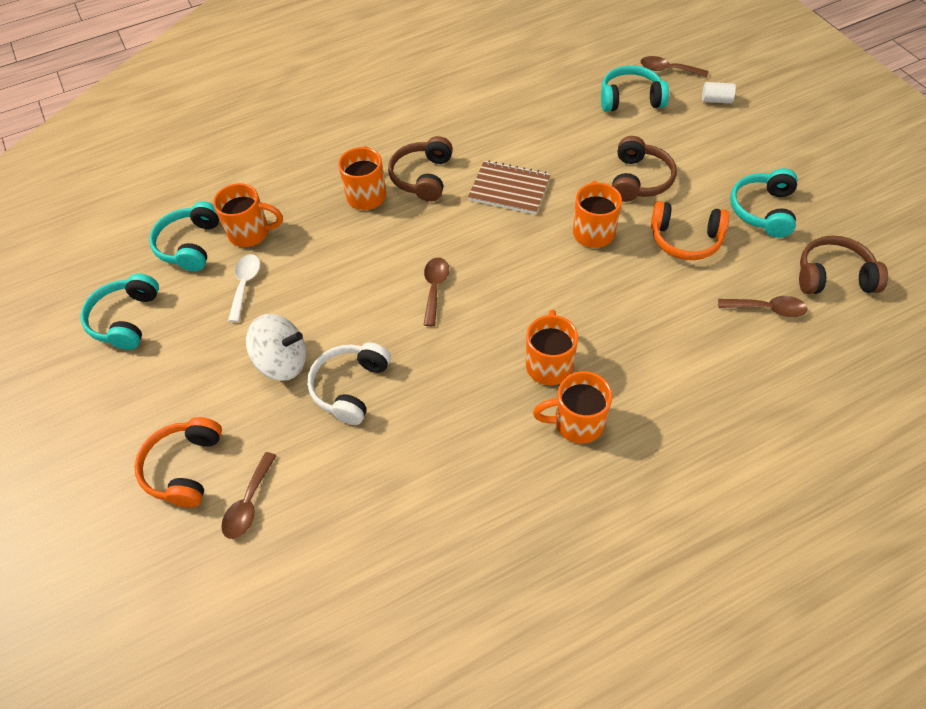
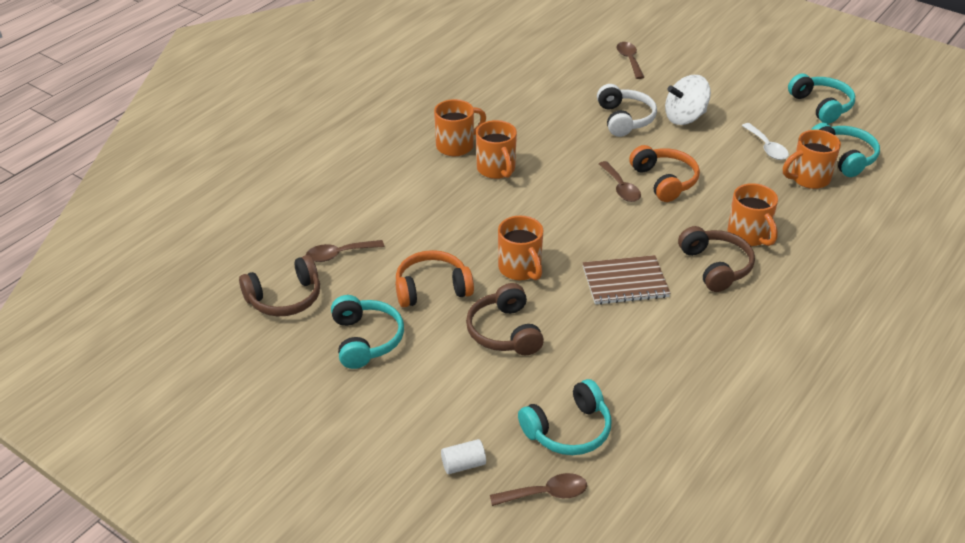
camera: 150 degrees right, 15 degrees down
(185, 468) = (684, 61): orange headphones -> orange headphones (664, 181)

